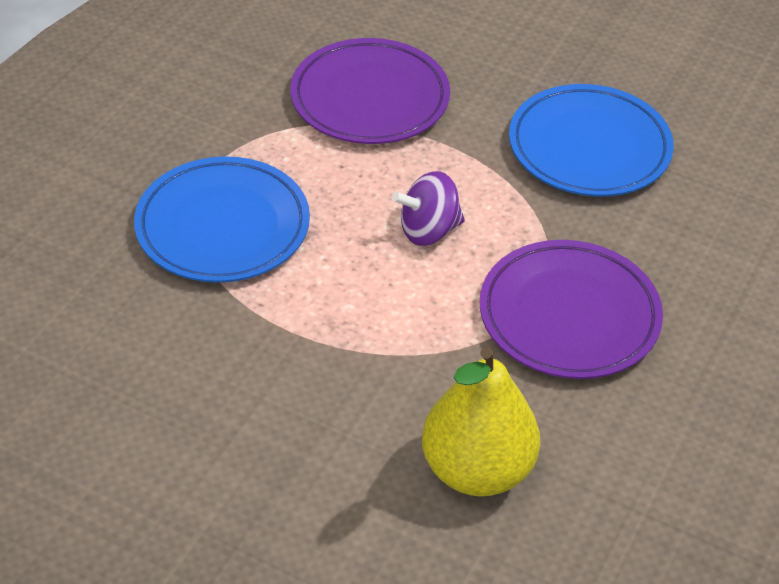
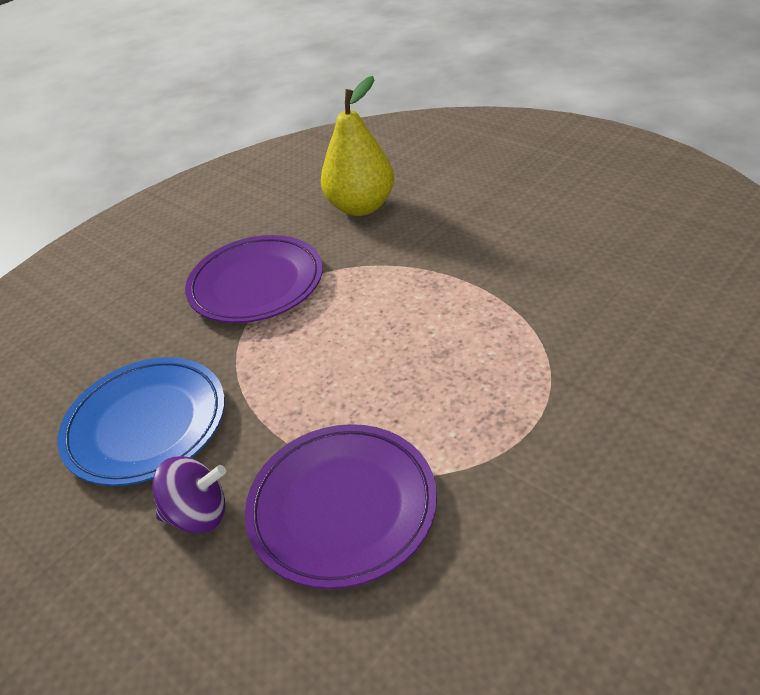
camera: 160 degrees left, 5 degrees down
(223, 226) = (521, 364): blue plate -> none
(428, 230) = (334, 351): purple spinning top -> purple spinning top (198, 514)

